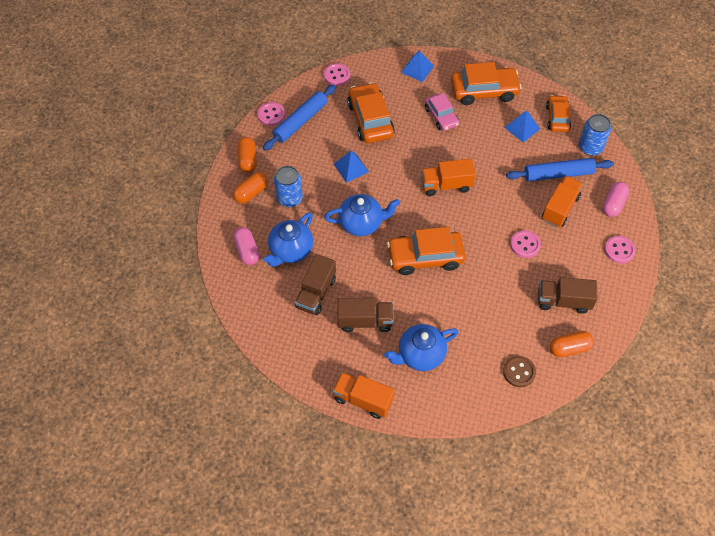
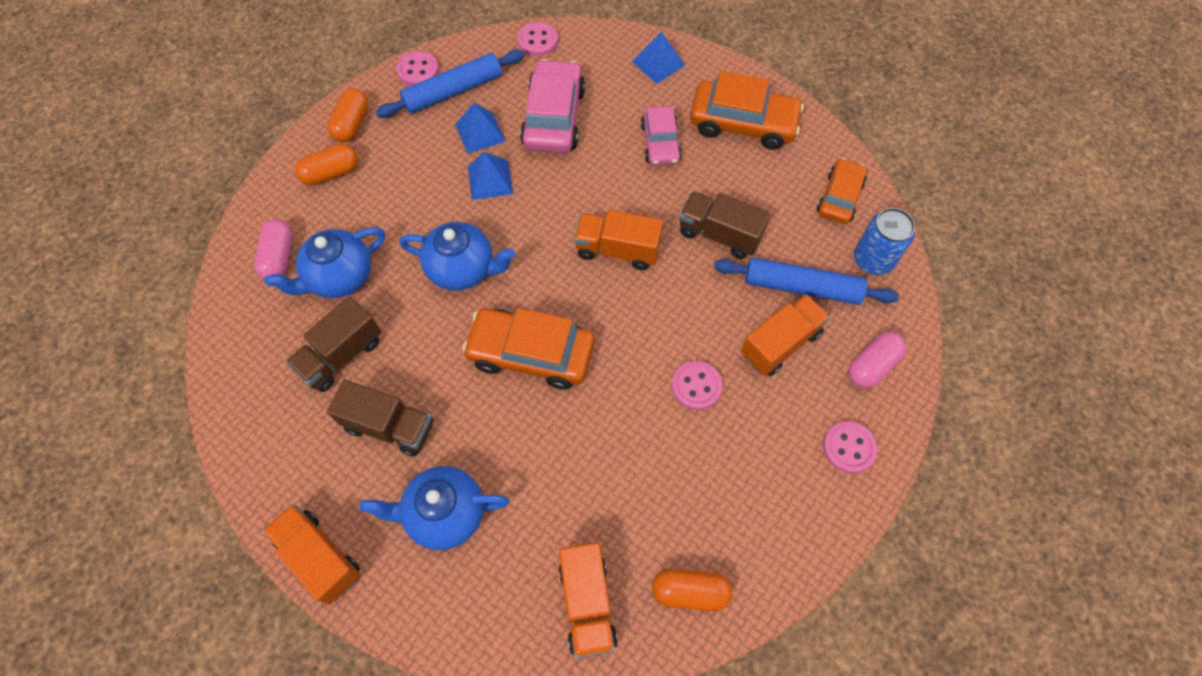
camera: 20 degrees right, 5 degrees up
(289, 198) = (379, 198): blue can -> none
(370, 119) = (554, 117): orange car -> pink car
(519, 372) = (587, 603): brown button -> orange truck
(522, 128) = (776, 196): blue pyramid -> blue pyramid (480, 132)
(563, 301) = (716, 504): brown truck -> brown truck (719, 234)

